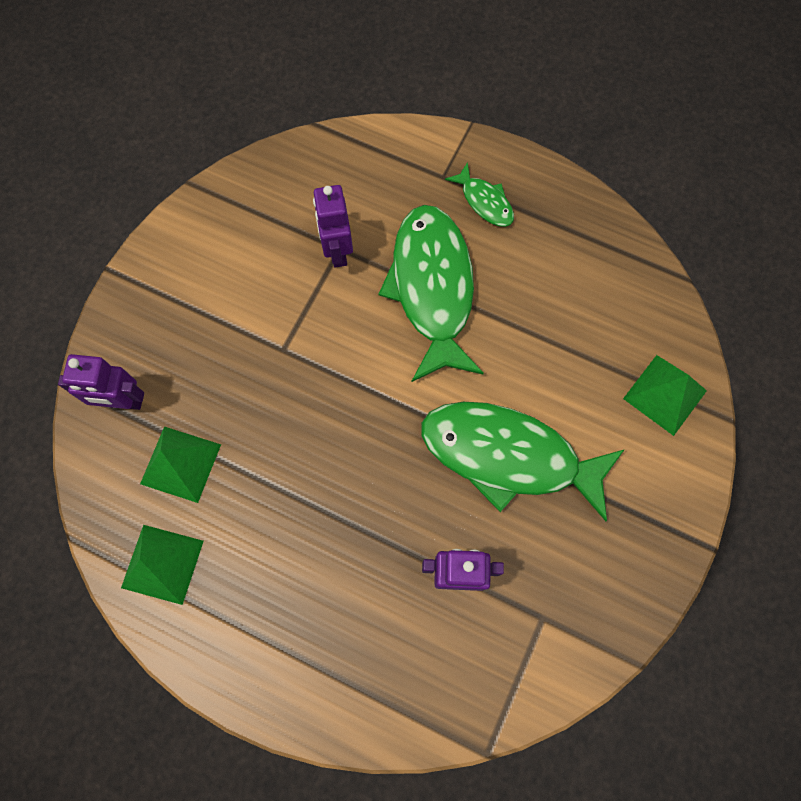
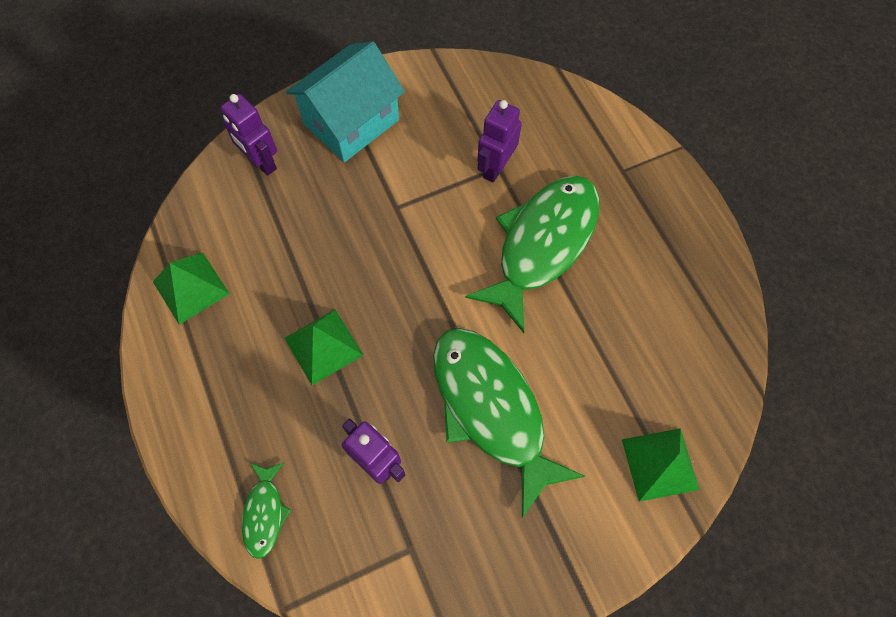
camera: 40 degrees right, 5 degrees down
(173, 303) = (351, 122): none -> turquoise house
(180, 464) = (260, 231): green pyramid -> green pyramid (323, 346)
(484, 201) = (639, 211): green fish -> green fish (264, 513)

